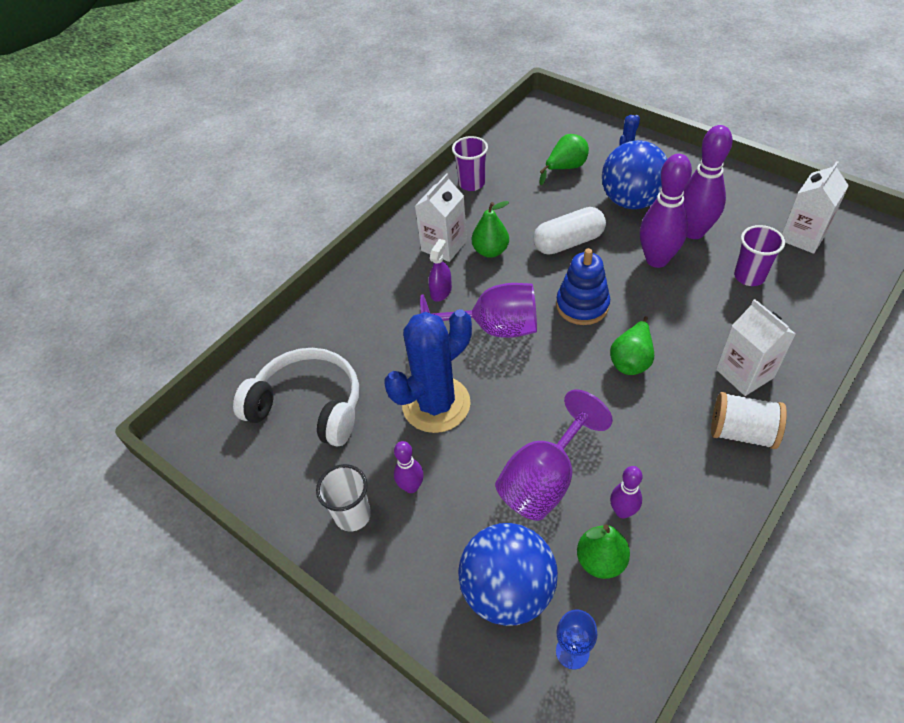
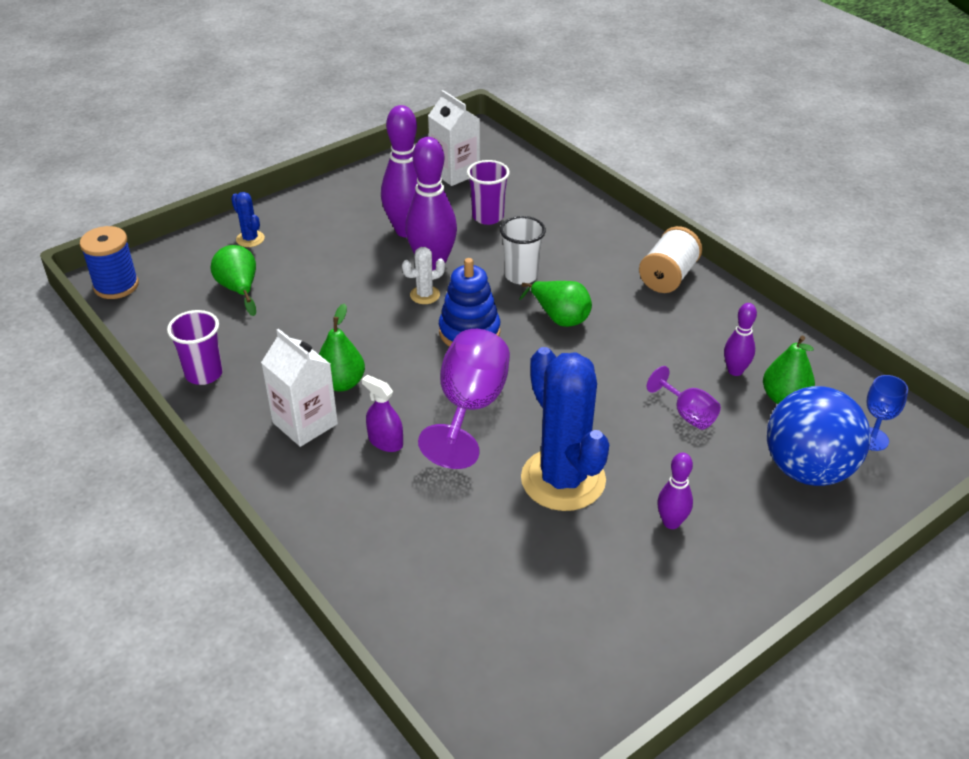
camera: 80 degrees left, 10 degrees down
(308, 406) = (520, 607): white headphones -> none
(353, 515) = (698, 583): white cup -> white cup (521, 275)
(538, 114) = (116, 286): none -> blue spool
(545, 479) = (687, 414): purple goblet -> purple goblet, size x0.53
(568, 242) = (367, 318): white capsule -> none
(614, 266) = (425, 295): none -> white cactus
(631, 201) = (332, 257): blue ball -> none
(744, 373) = (604, 255): white carton -> none

